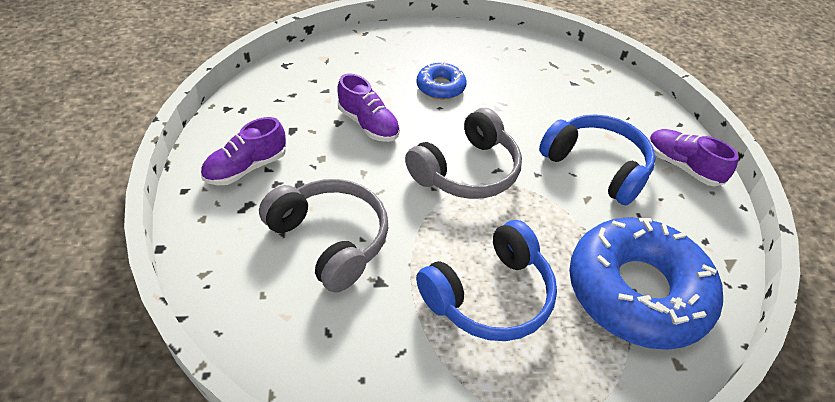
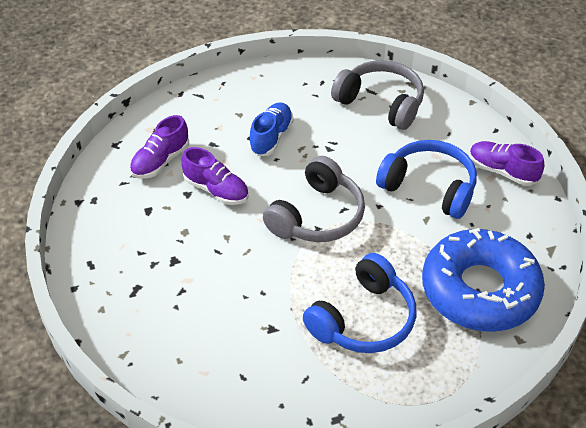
camera: 10 degrees left, 0 degrees up
(246, 168) = (121, 255): purple shoe -> purple shoe (160, 161)
(330, 240) = (218, 303): grey headphones -> grey headphones (381, 103)
(440, 87) = (271, 137): blue donut -> blue shoe

